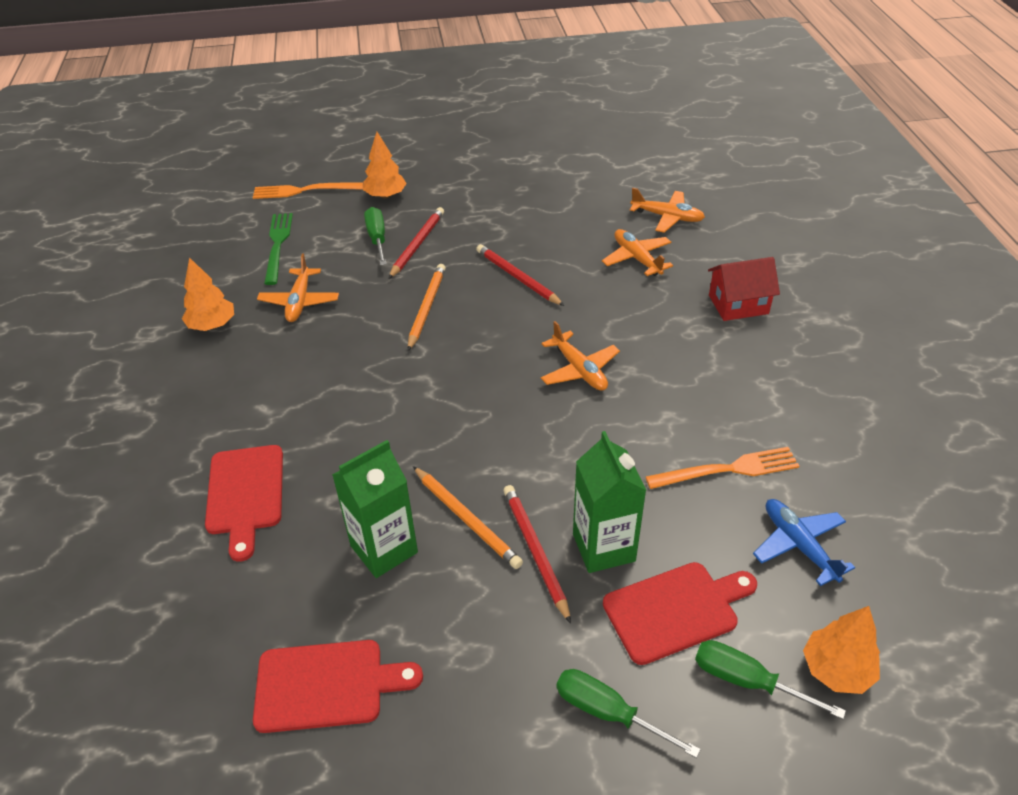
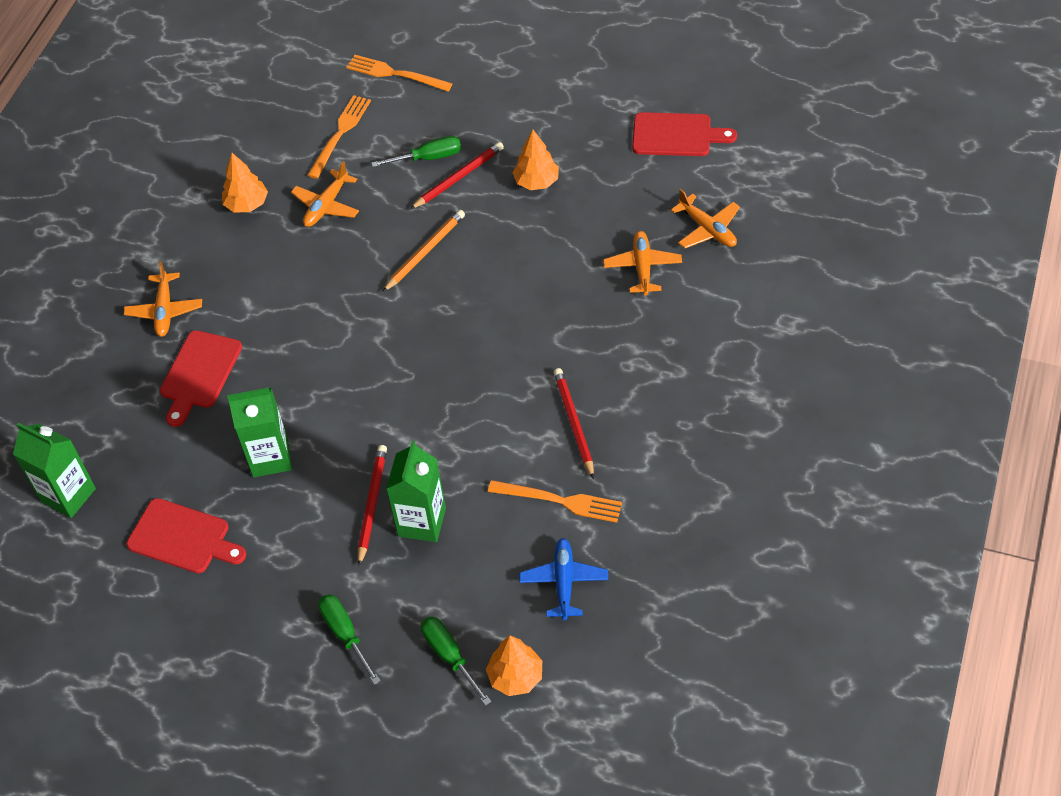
camera: 30 degrees right, 10 degrees up
(138, 698) = (68, 495): none -> green carton
(278, 245) = (340, 134): green fork -> orange fork
(377, 239) = (428, 158): green screwdriver -> green screwdriver turned 60 degrees clockwise
(385, 196) = (464, 107): orange tree -> orange tree (536, 182)
(466, 519) = (340, 458): orange pencil -> none
(517, 278) = (522, 248): red pencil -> red pencil (573, 423)
(579, 370) = (509, 364): orange plane -> orange plane (165, 310)
(675, 610) = (438, 589): red cutting board -> red cutting board (676, 135)
(738, 304) = (694, 352): red house -> none

